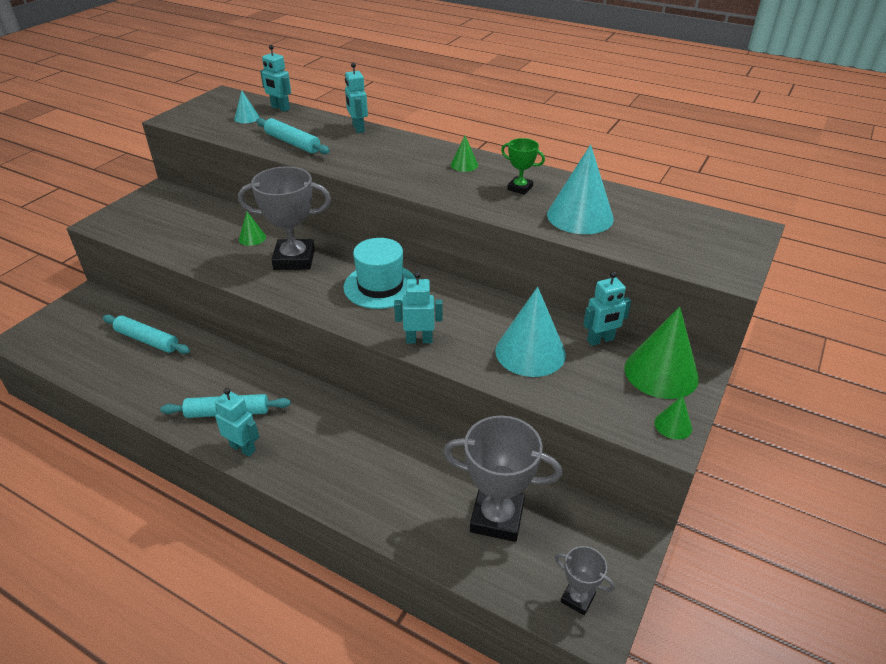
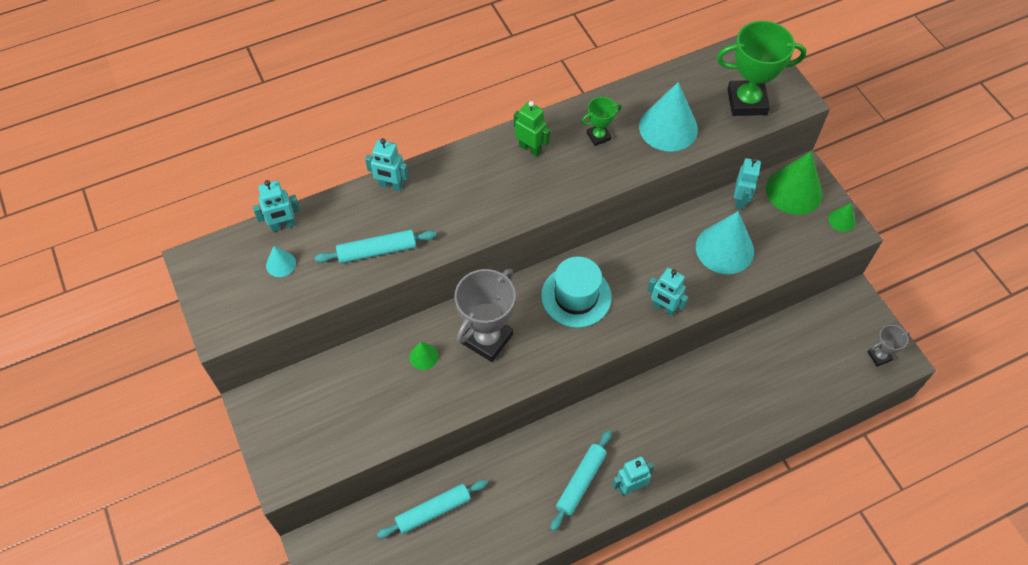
camera: 55 degrees left, 20 degrees up
(419, 340) = (663, 308): turquoise robot -> turquoise robot turned 90 degrees counterclockwise
(464, 165) = (530, 148): green cone -> green robot
(497, 518) = (797, 360): grey trophy -> none
(677, 246) = (747, 102): none -> green trophy

